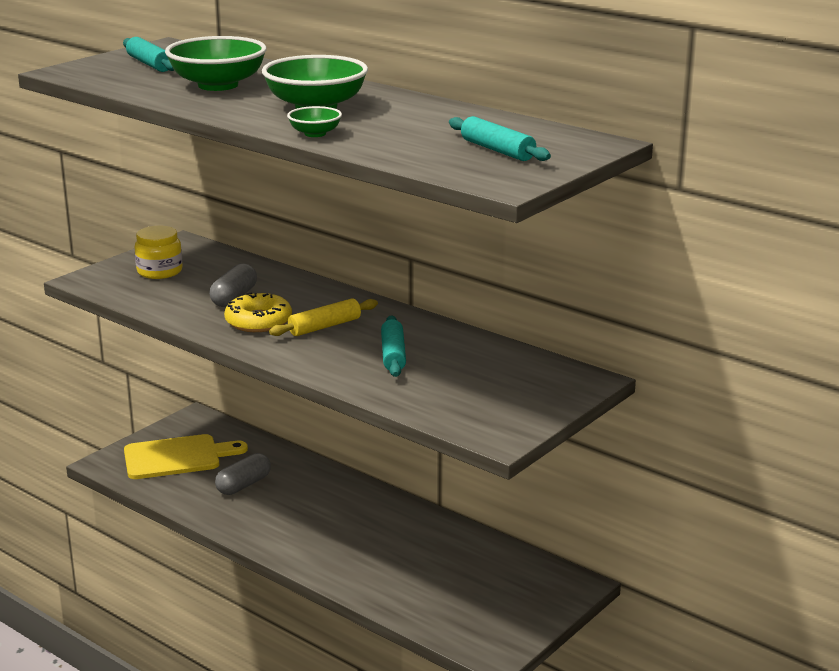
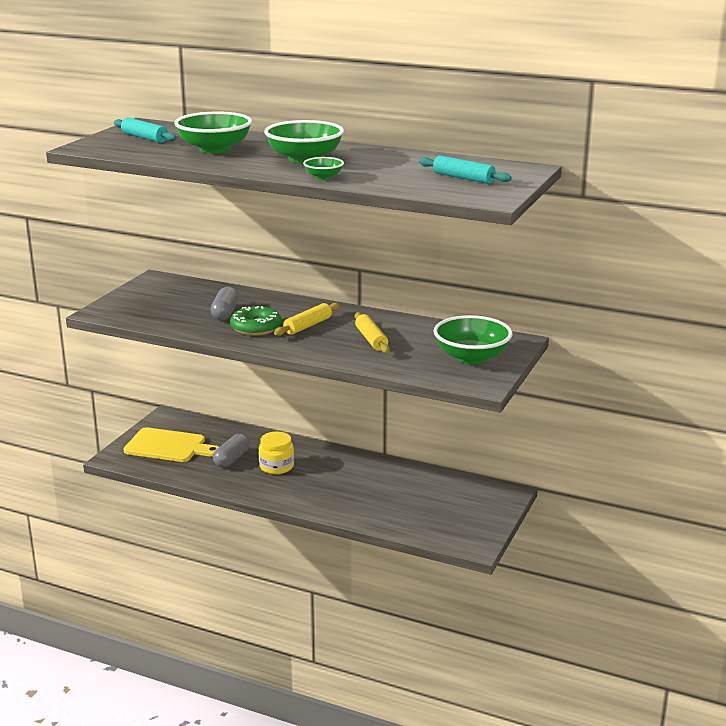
camera: 15 degrees left, 0 degrees up
(159, 271) = (153, 300): yellow jar -> yellow jar (276, 466)
(177, 457) = (168, 446): yellow cutting board -> yellow cutting board turned 45 degrees clockwise
(258, 321) = (256, 327): yellow donut -> green donut
(393, 355) = (371, 339): turquoise rolling pin -> yellow rolling pin
(509, 396) = (471, 357): none -> green bowl

